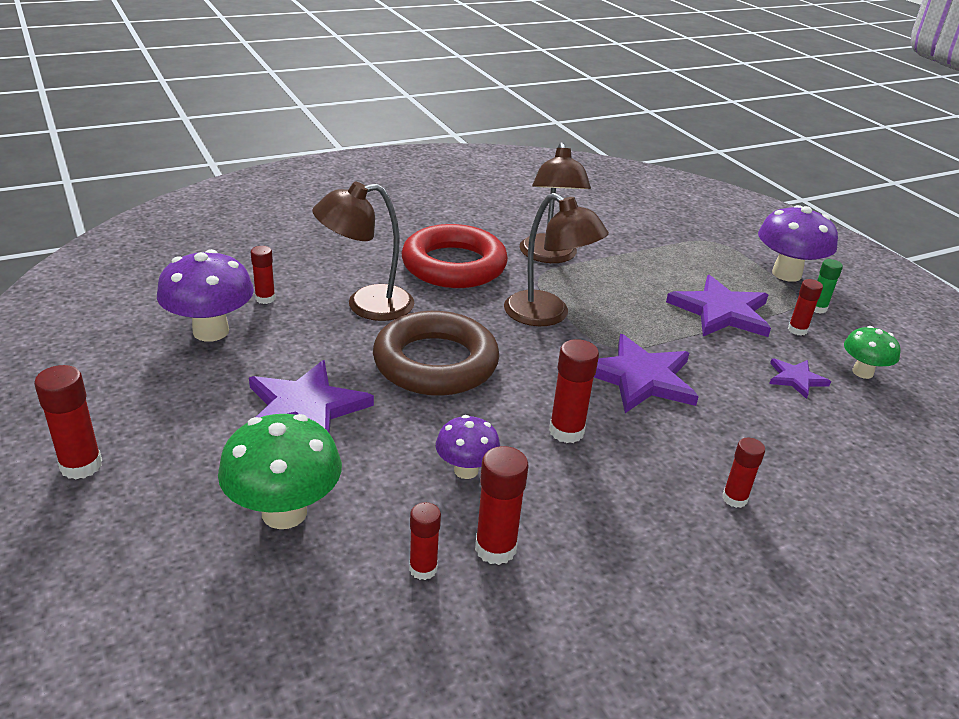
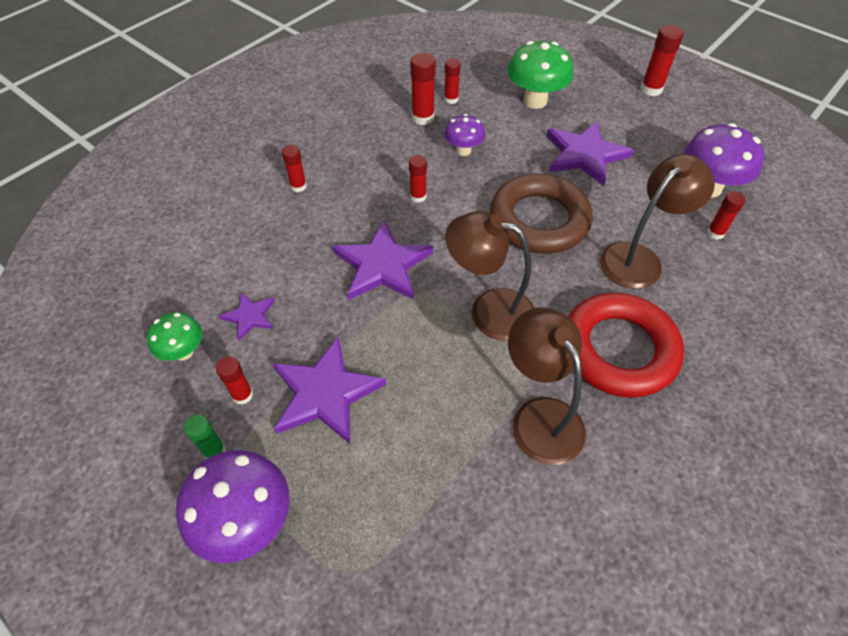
camera: 160 degrees right, 20 degrees up
(566, 431) = (418, 196): red glue stick -> red glue stick, size x0.65

